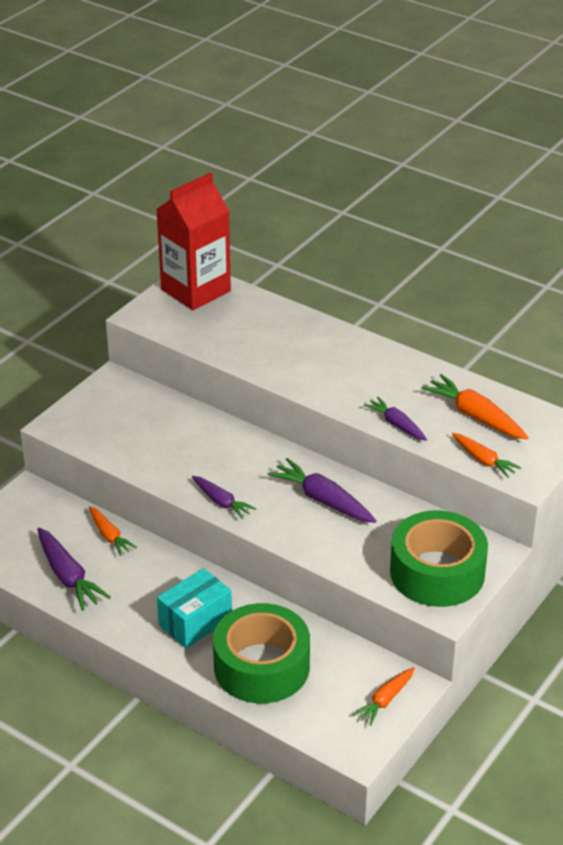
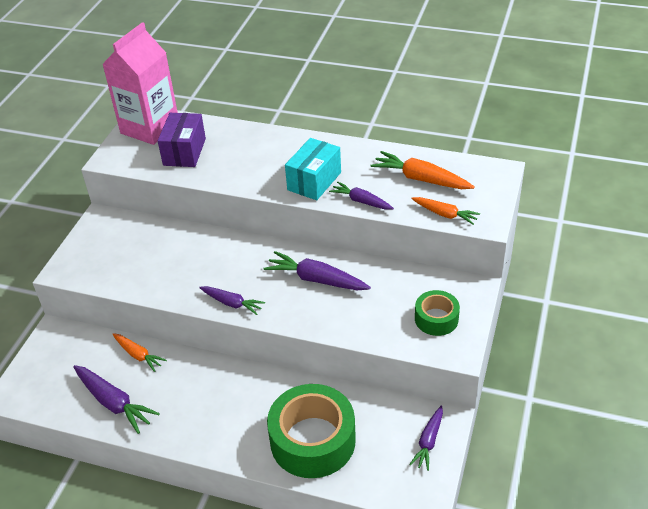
camera: 15 degrees left, 5 degrees up
(195, 290) = (150, 128): red carton -> pink carton
(195, 622) = (240, 414): turquoise box -> turquoise box (314, 181)
(223, 326) = (184, 152): none -> purple box
(385, 700) = (428, 441): orange carrot -> purple carrot
(437, 572) = (436, 319): green tape -> green tape, size x0.53

